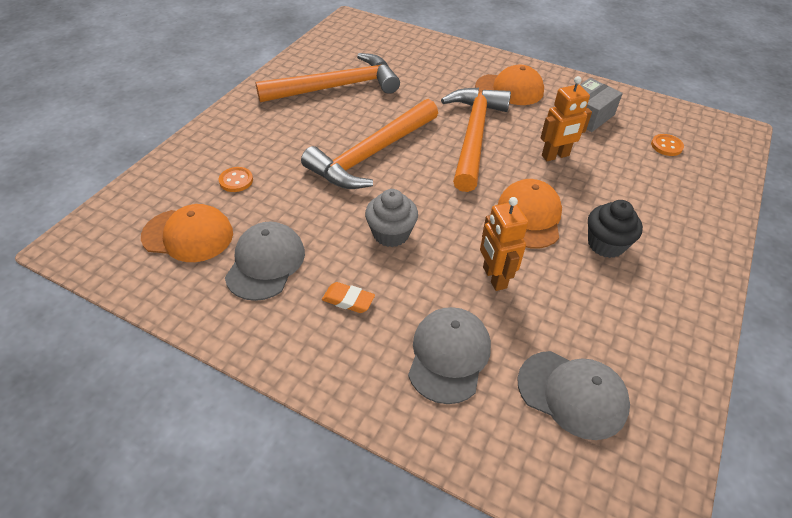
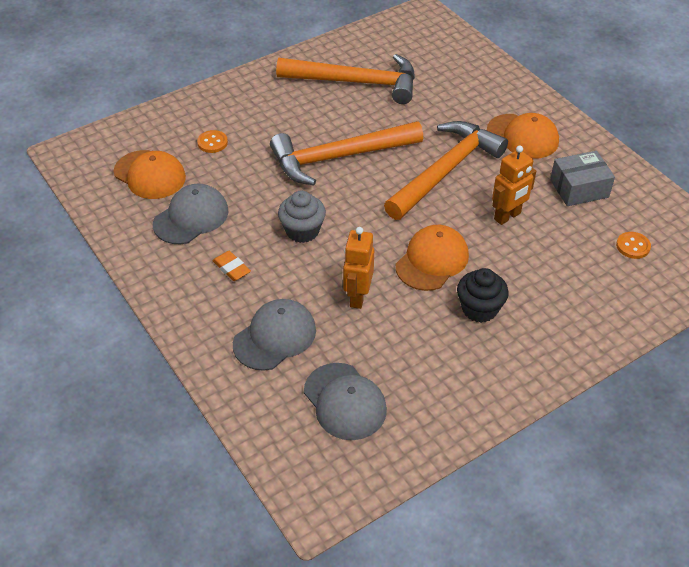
camera: 30 degrees right, 0 degrees up
(555, 156) = (507, 216): orange robot -> orange robot turned 45 degrees counterclockwise

